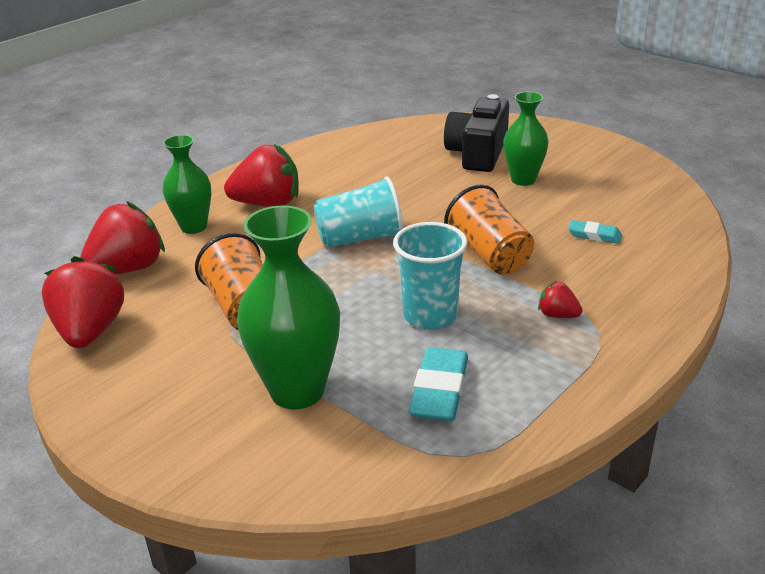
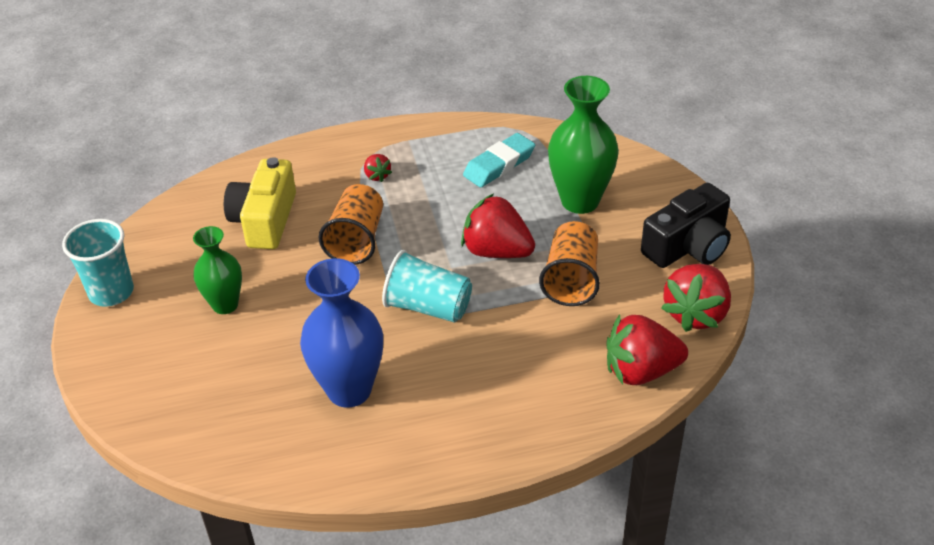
camera: 145 degrees left, 10 degrees up
(193, 227) = (555, 400): green vase -> none
(268, 204) = (466, 397): red strawberry -> red strawberry (496, 251)
(361, 177) = (349, 390): none -> blue vase
(430, 316) = (452, 212): turquoise cup -> turquoise cup (111, 292)
(478, 153) = (208, 365): black camera -> black camera (688, 246)
(594, 235) = (265, 220): turquoise eraser -> yellow camera

